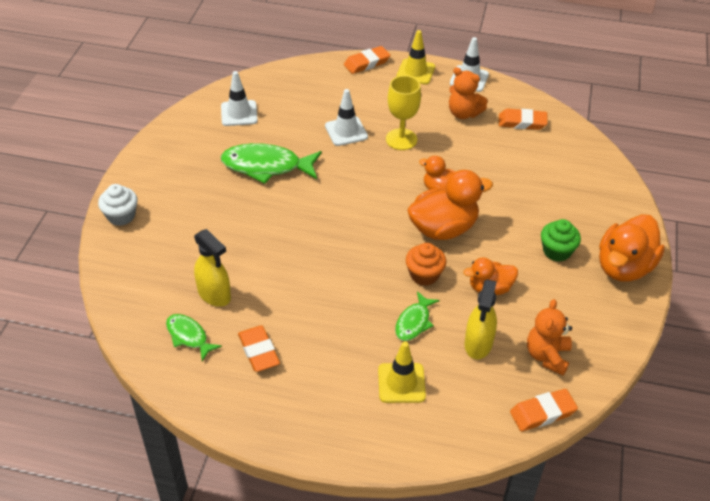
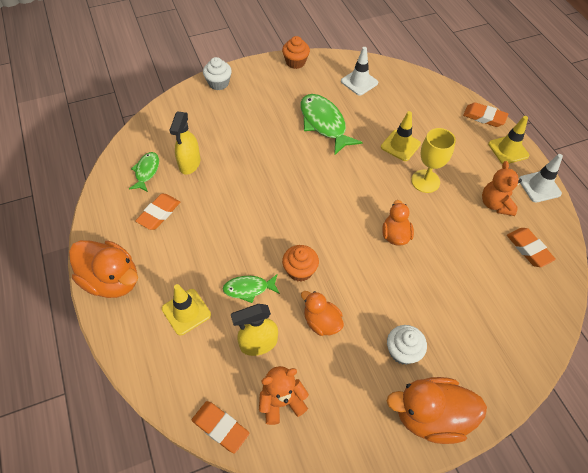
camera: 55 degrees right, 10 degrees up
(159, 142) = (295, 62): none -> orange cupcake
(346, 131) = (400, 145): white traffic cone -> yellow traffic cone
(443, 228) = (357, 257): orange duck -> orange duck (112, 280)
(557, 251) = (402, 351): green cupcake -> white cupcake

